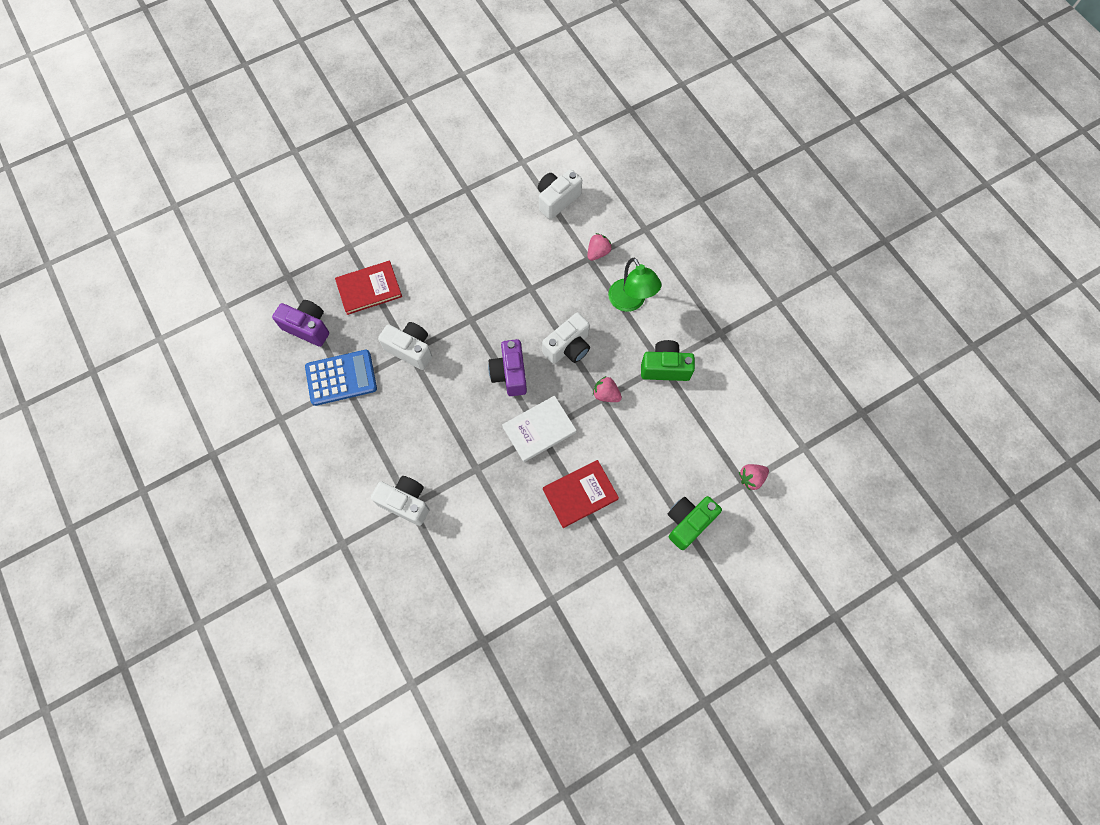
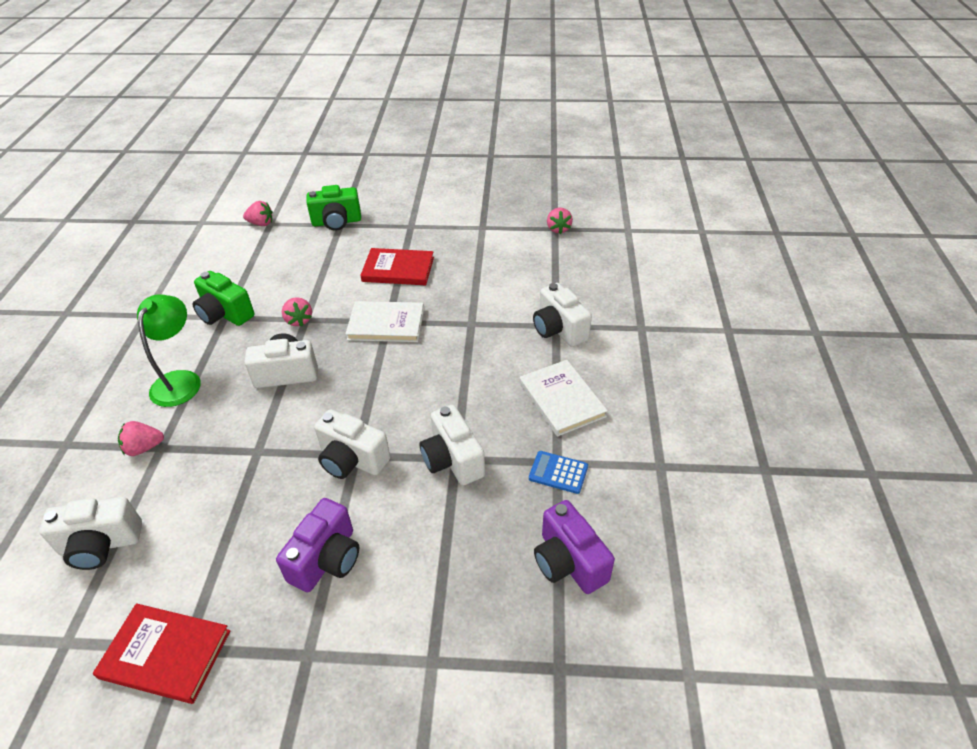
camera: 145 degrees left, 25 degrees down
(341, 378) = (558, 472): blue calculator -> blue calculator, size x0.55
(368, 435) = (562, 399): none -> white book
(369, 289) = (449, 569): red book -> red book (165, 654)
(470, 315) = (352, 460): none -> white camera
(479, 642) = (558, 229): none -> pink strawberry
(510, 374) = (367, 380): purple camera -> purple camera (327, 559)

